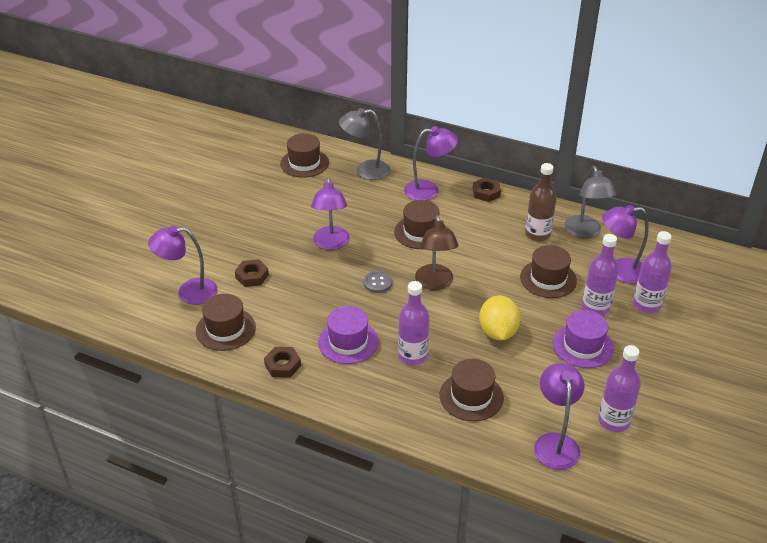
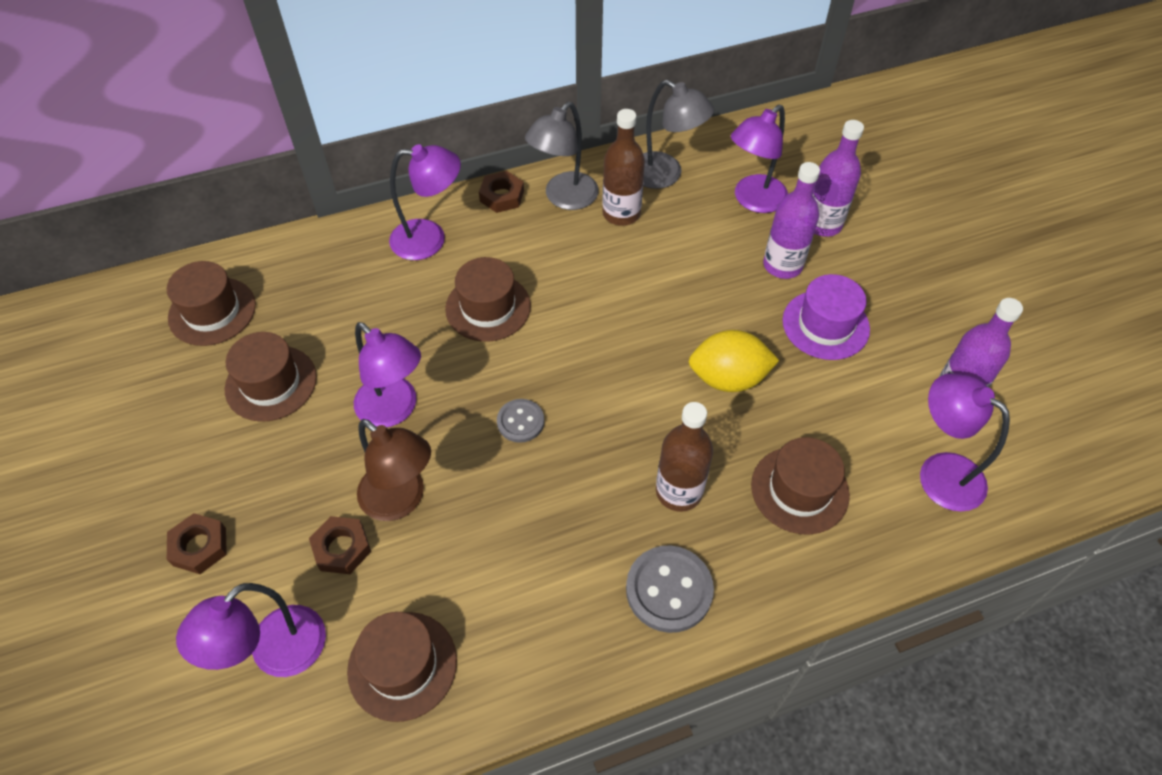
camera: 45 degrees left, 15 degrees up
(282, 365) = (544, 650): brown nut -> brown nut (199, 546)
(348, 342) = (584, 539): purple hat -> none
(359, 385) = (669, 590): none -> grey button
(365, 171) = (314, 266): grey lamp -> grey lamp (564, 198)
(412, 356) = (679, 491): purple bottle -> brown bottle
(429, 190) = (430, 239): purple lamp -> purple lamp turned 45 degrees clockwise
(435, 283) = (587, 367): brown lamp -> brown lamp (401, 500)
(498, 332) = (728, 378): yellow lemon -> yellow lemon turned 45 degrees counterclockwise
(548, 279) = (697, 265): brown hat -> brown hat (271, 383)

